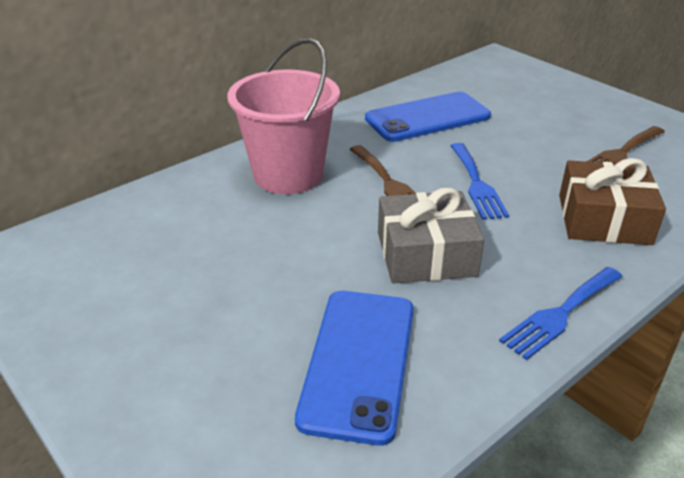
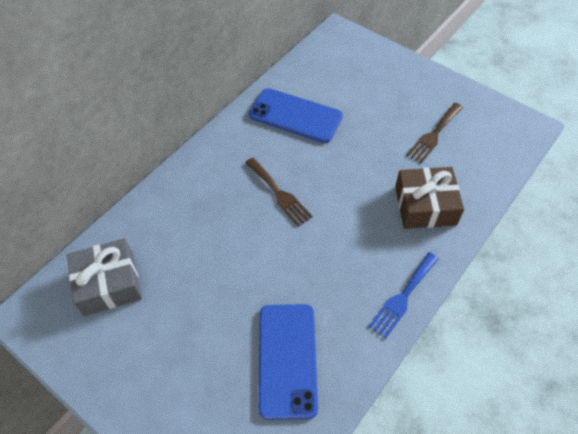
camera: 10 degrees left, 20 degrees up
(288, 175) = (206, 196): pink bucket -> none
(426, 254) = (314, 259): grey gift -> grey gift (109, 283)
(427, 118) = (295, 116): blue phone -> blue phone turned 60 degrees clockwise
(477, 184) = (339, 184): blue fork -> none

